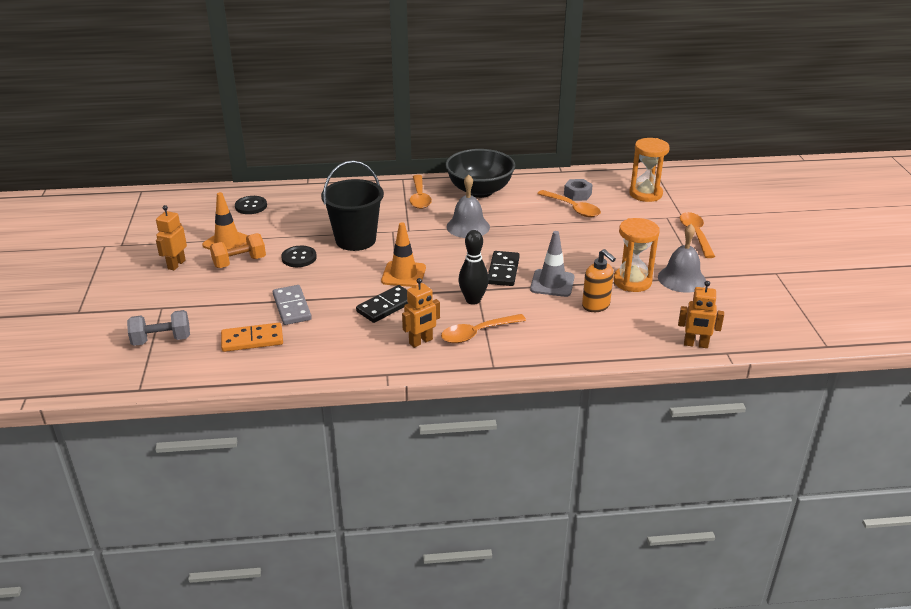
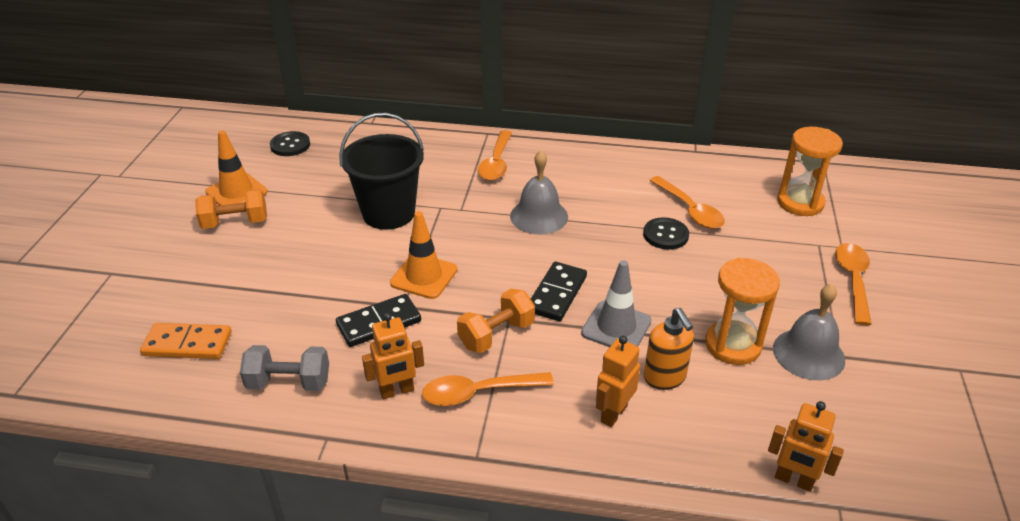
camera: 15 degrees right, 5 degrees up
(161, 340) = (83, 323): grey dumbbell -> grey dumbbell (289, 382)
(176, 264) = (162, 213): orange robot -> orange robot (613, 413)
(292, 307) = (261, 302): grey domino -> none
(299, 258) = (308, 228): black button -> black button (665, 235)
(473, 300) = (496, 335): black bowling pin -> orange dumbbell
(479, 191) = (576, 164): black bowl -> none
(577, 194) = (704, 189): grey nut -> none

